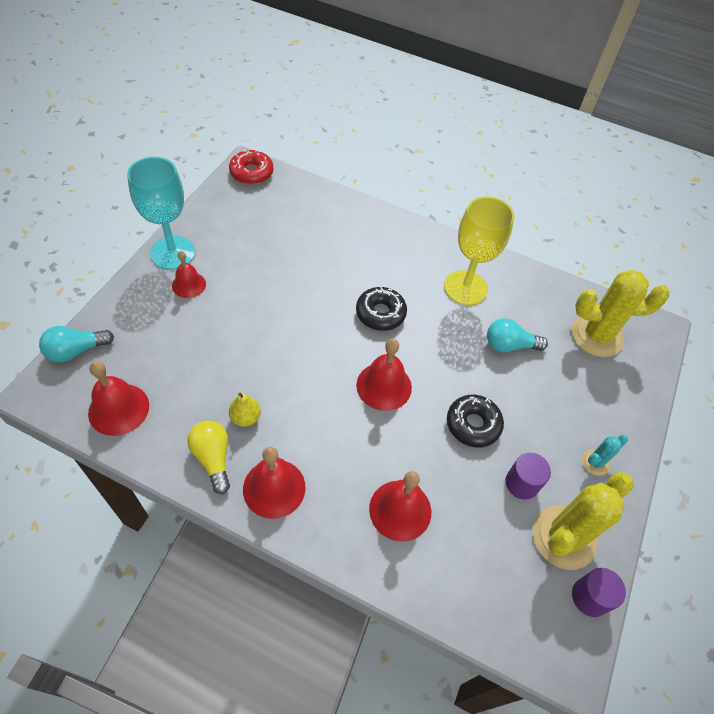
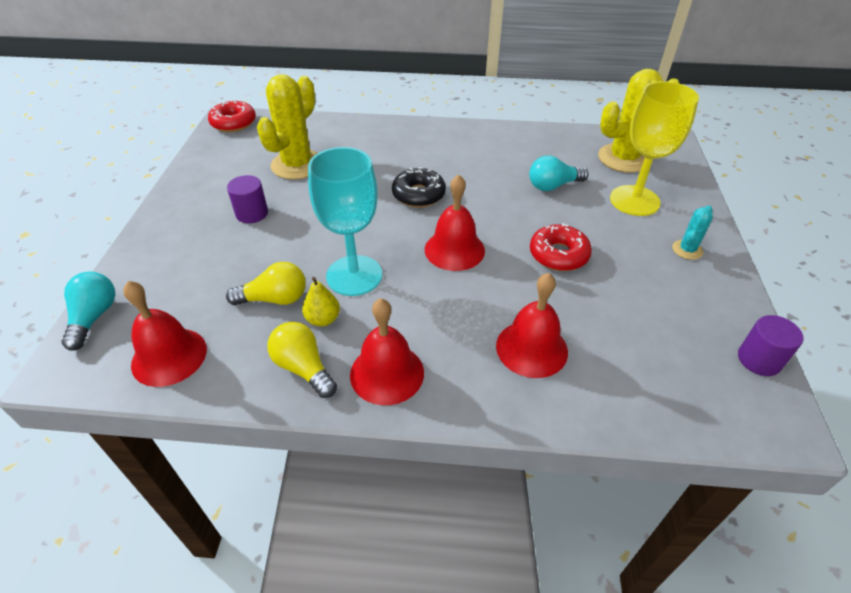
camera: 15 degrees left, 10 degrees down
(76, 351) = (94, 317): turquoise light bulb -> turquoise light bulb turned 135 degrees clockwise
(173, 253) = (176, 203): turquoise goblet -> turquoise goblet (354, 275)
(189, 284) = (206, 224): red bell -> none
(216, 383) = (275, 299): none -> yellow light bulb
(465, 288) = (487, 155): yellow goblet -> yellow goblet (634, 200)
(473, 424) = (558, 255): black donut -> red donut
(521, 483) = (633, 287): purple cylinder -> purple cylinder (252, 213)
(563, 537) = (701, 318): yellow cactus -> yellow cactus (297, 165)

